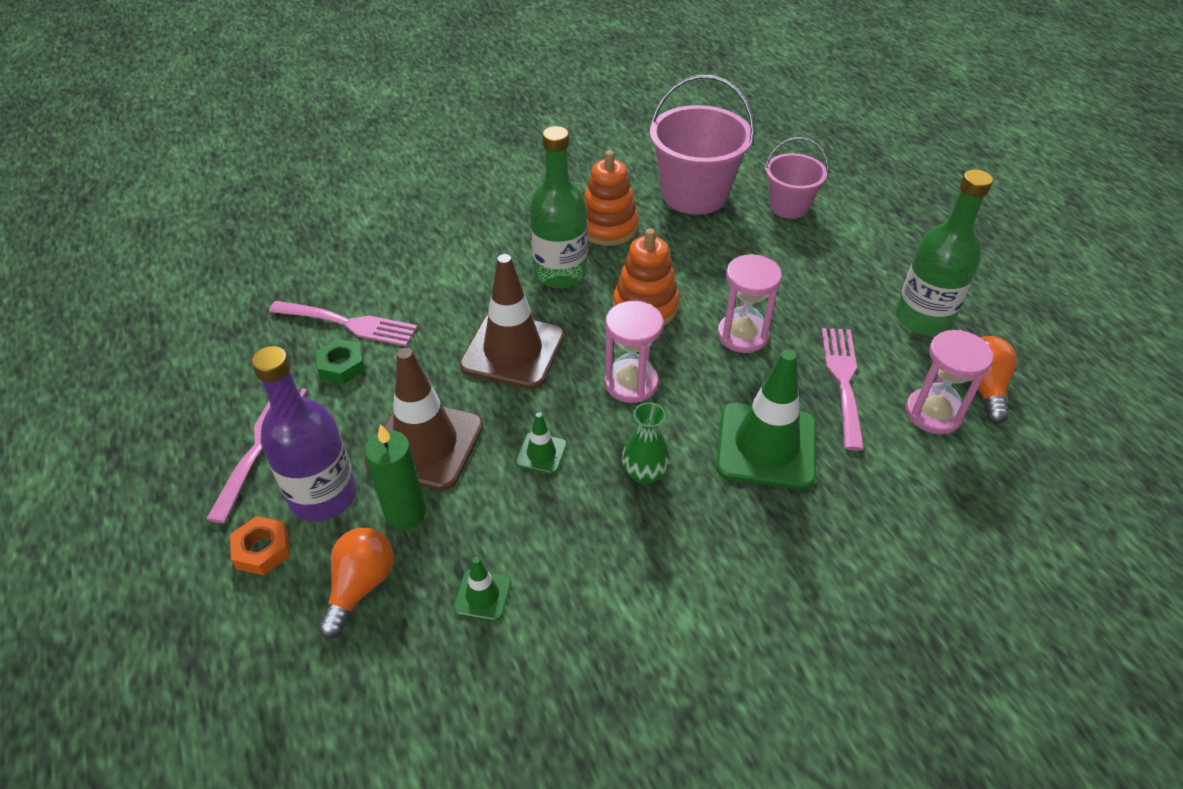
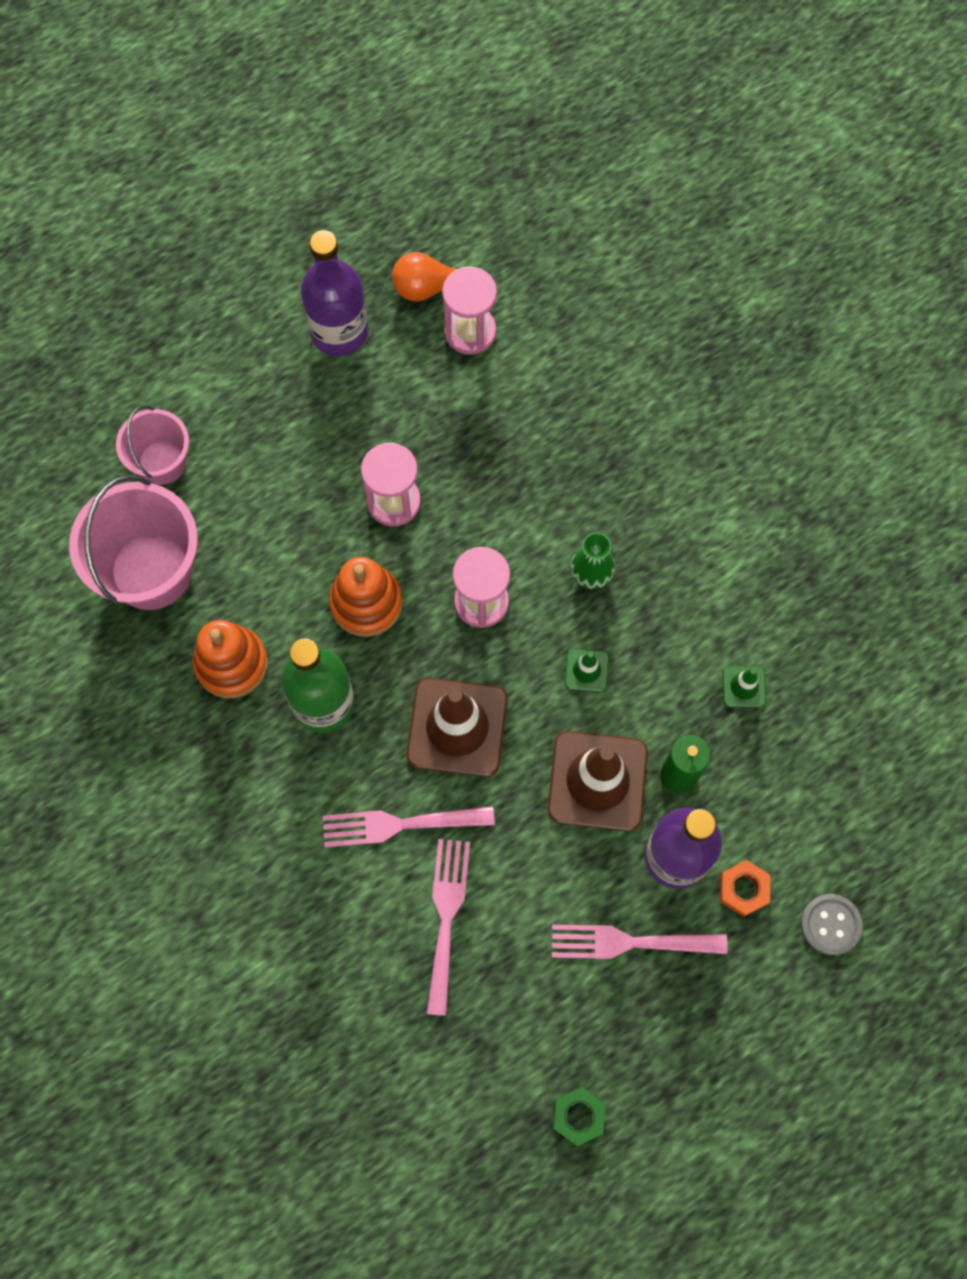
camera: 100 degrees left, 25 degrees up
(182, 628) = (830, 924): none -> grey button
(342, 366) = (511, 901): green nut -> green nut (578, 1116)
(360, 586) = (759, 789): orange light bulb -> none
(766, 446) = (538, 473): green traffic cone -> none
(843, 380) = (441, 407): pink fork -> pink fork (399, 824)
(923, 318) = (339, 331): green bottle -> purple bottle

